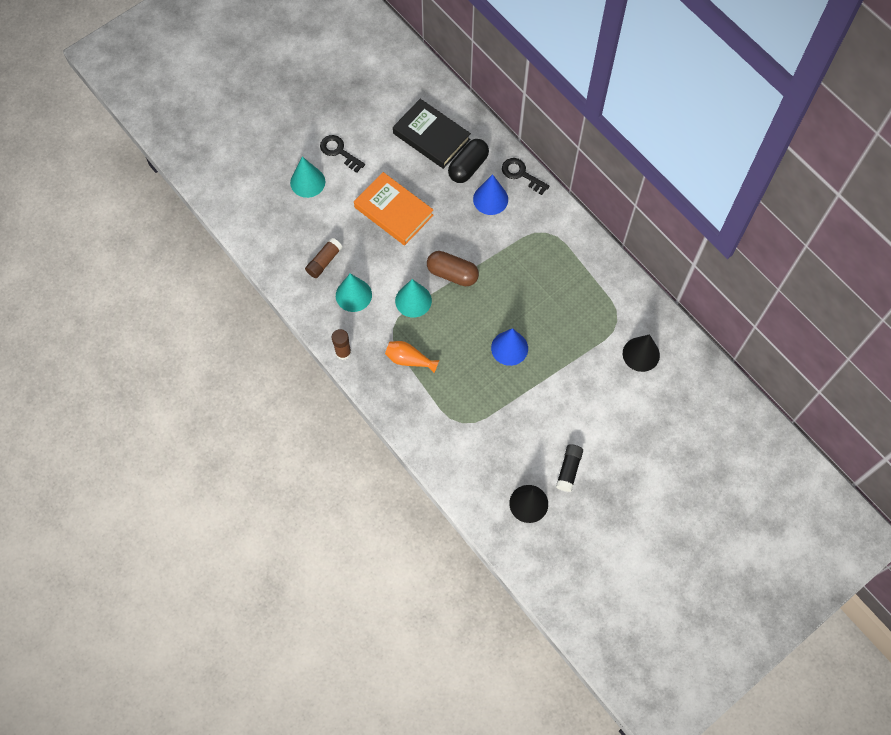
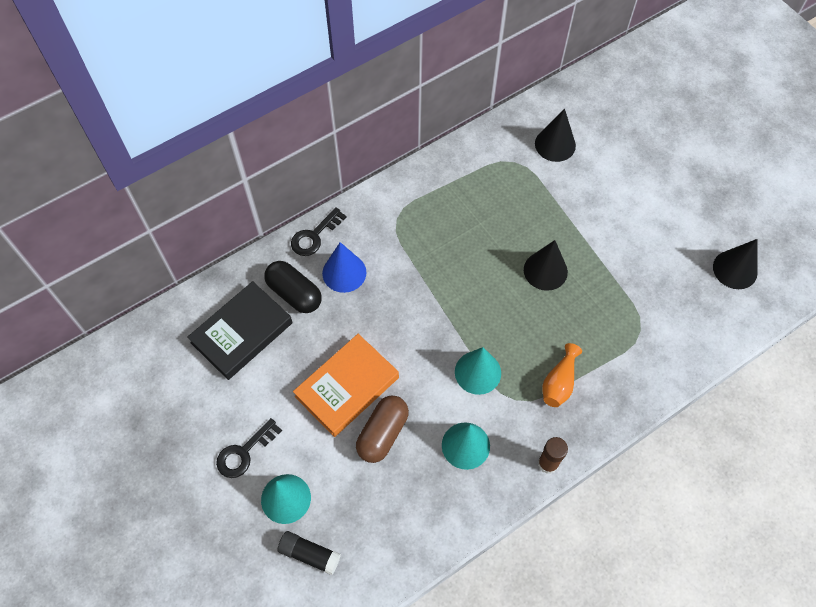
camera: 85 degrees left, 5 degrees down
(324, 261) = (413, 481): brown glue stick -> none
(452, 274) = (443, 324): brown capsule -> brown capsule (382, 433)
(509, 348) = (545, 270): blue cone -> black cone
(569, 470) = (692, 226): black glue stick -> black glue stick (309, 554)

